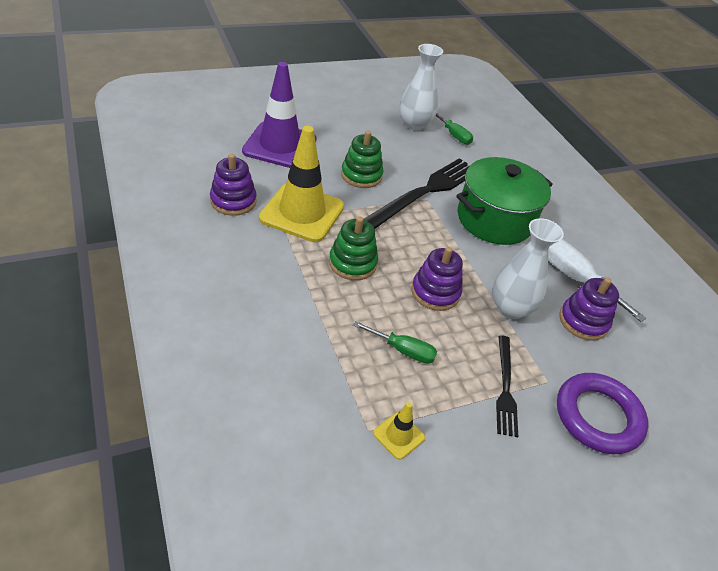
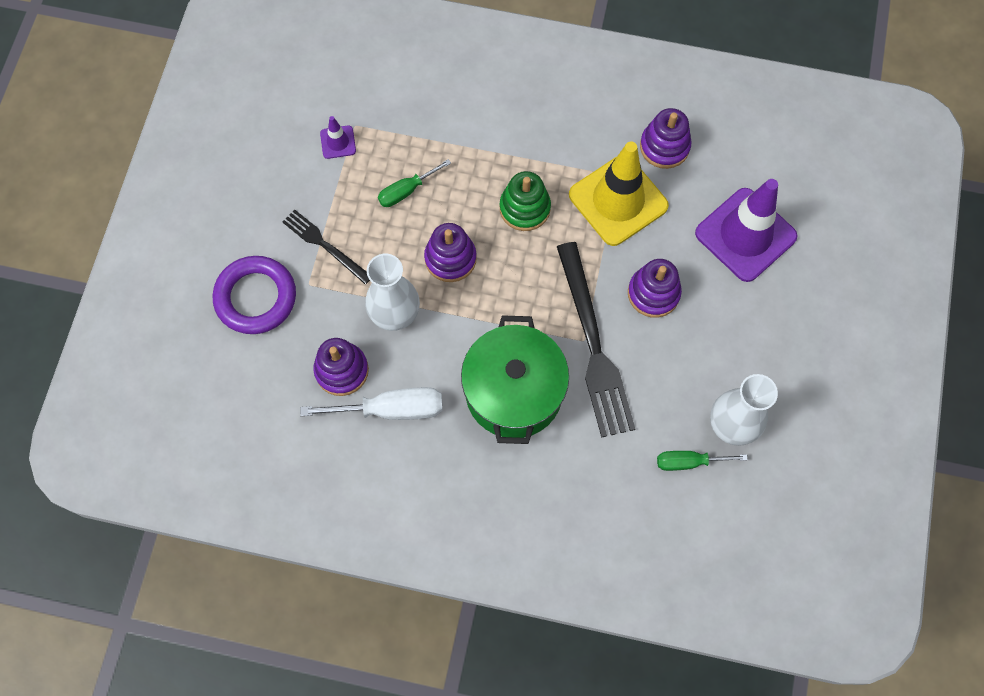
camera: 130 degrees right, 25 degrees up
(361, 175) = (653, 293): green stacking toy -> purple stacking toy
(399, 435) = (338, 142): yellow traffic cone -> purple traffic cone

